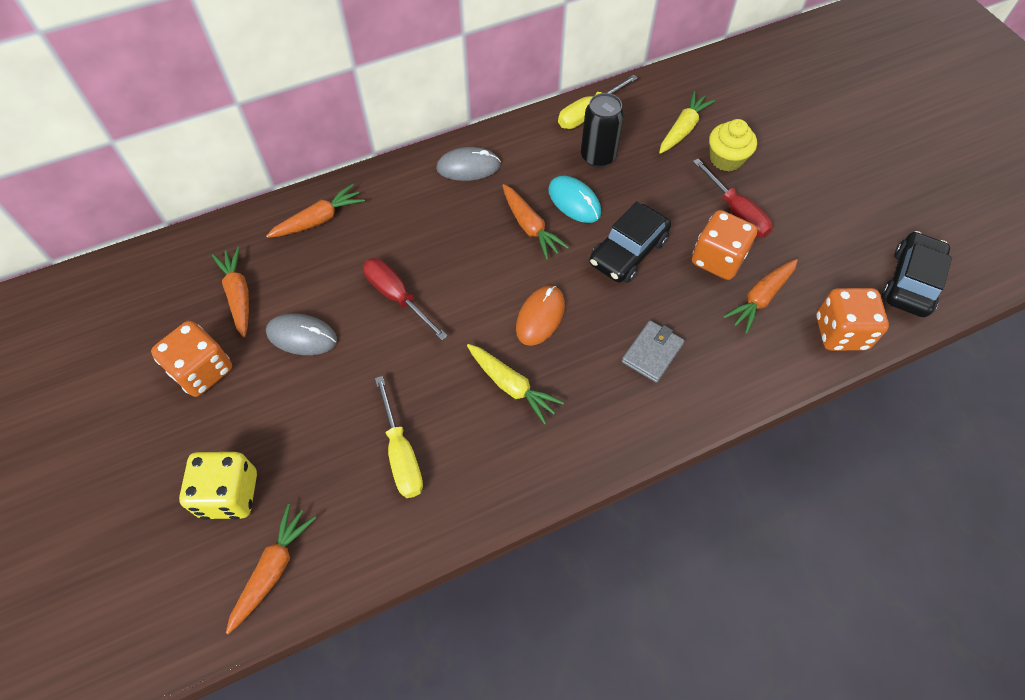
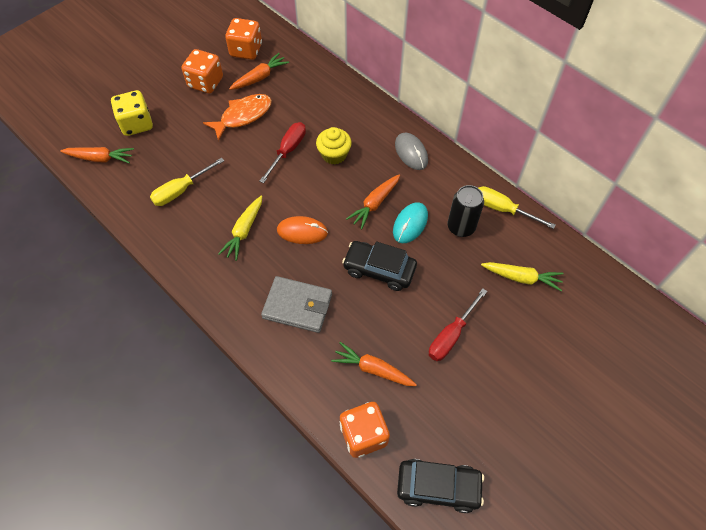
camera: 70 degrees right, 0 degrees up
(302, 336) = (243, 116): grey mouse -> orange fish
(318, 220) = (329, 92): orange carrot -> none
(652, 353) = (297, 306): grey wallet -> grey wallet, size x1.50
(717, 259) = (398, 331): orange dice -> orange dice (246, 50)
(726, 159) = (505, 316): yellow cupcake -> yellow cupcake (334, 154)

